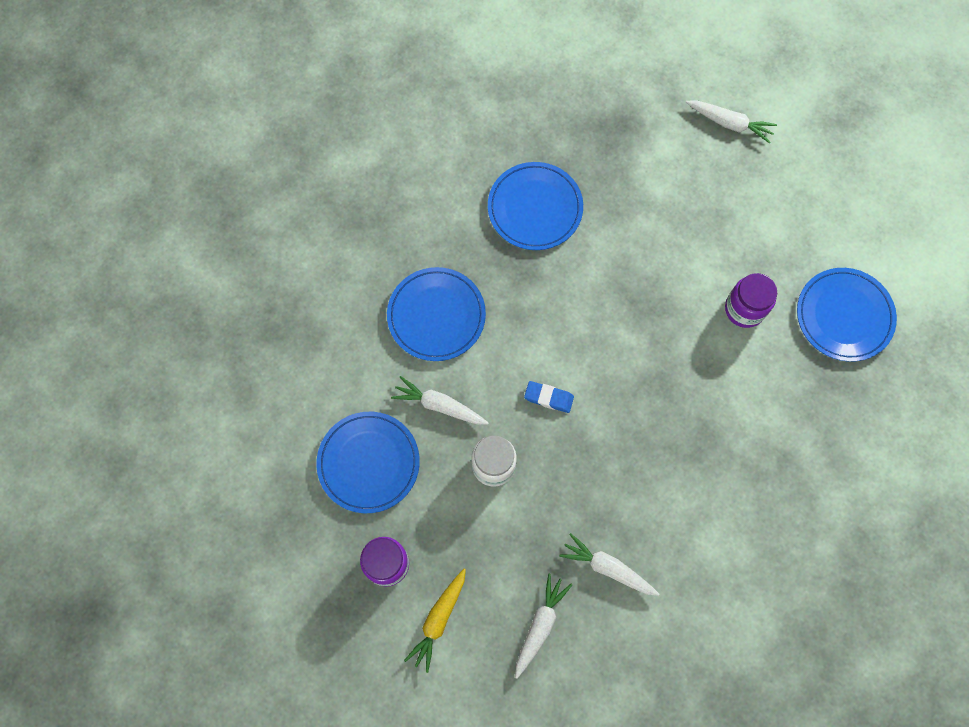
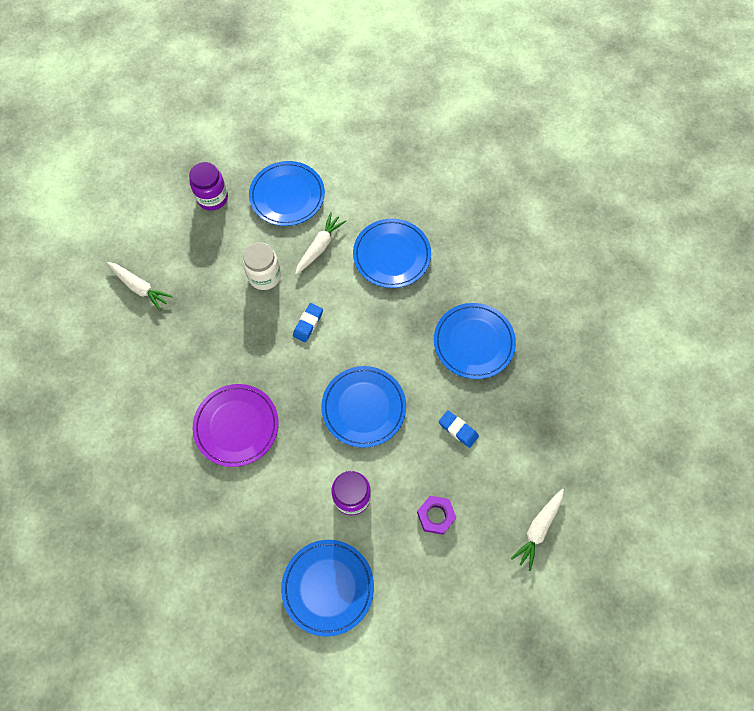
camera: 100 degrees right, 5 degrees down
(438, 620) = (164, 224): yellow carrot -> none
(607, 568) = (166, 341): white carrot -> none
(640, 314) = (363, 407): none -> blue plate
(642, 212) = (458, 430): none -> blue eraser
(695, 453) = (236, 426): none -> purple plate
(742, 222) = (436, 516): none -> purple nut

